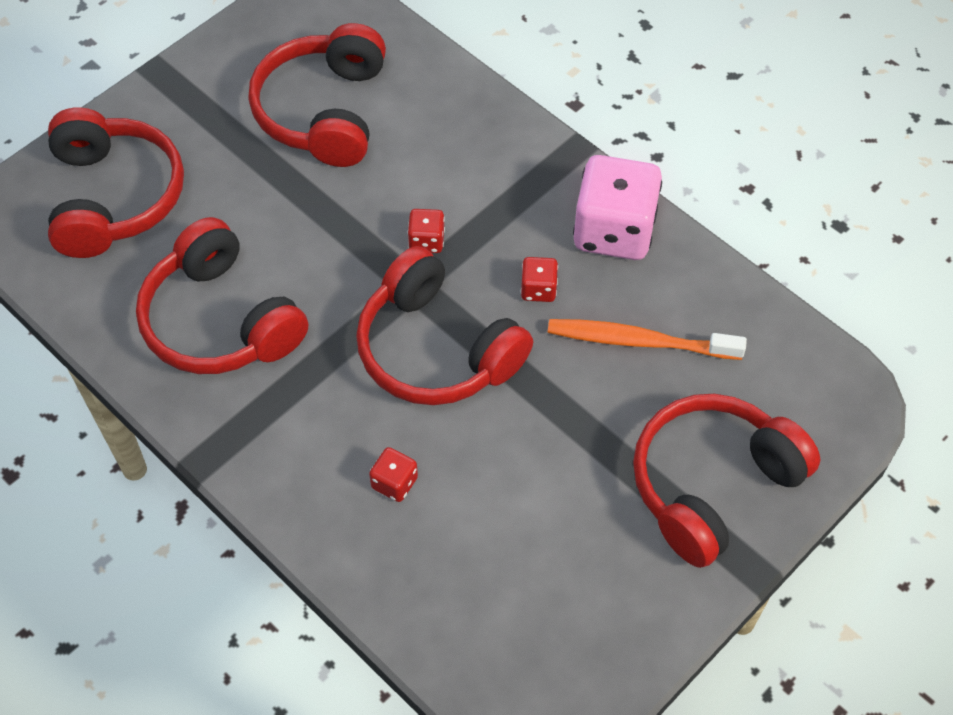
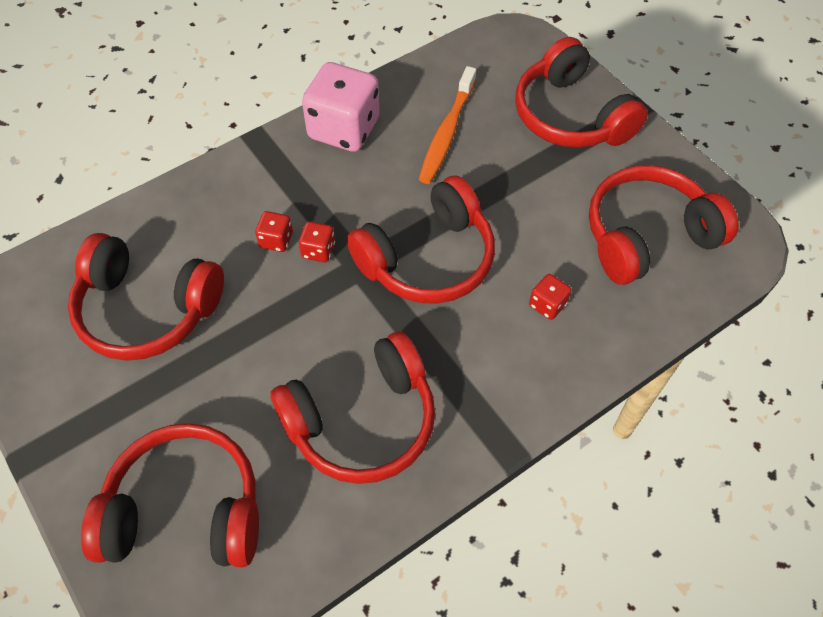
camera: 80 degrees left, 0 degrees up
(523, 593) = (647, 236): none -> red headphones
(538, 289) = (386, 184): red dice -> red dice (276, 240)

